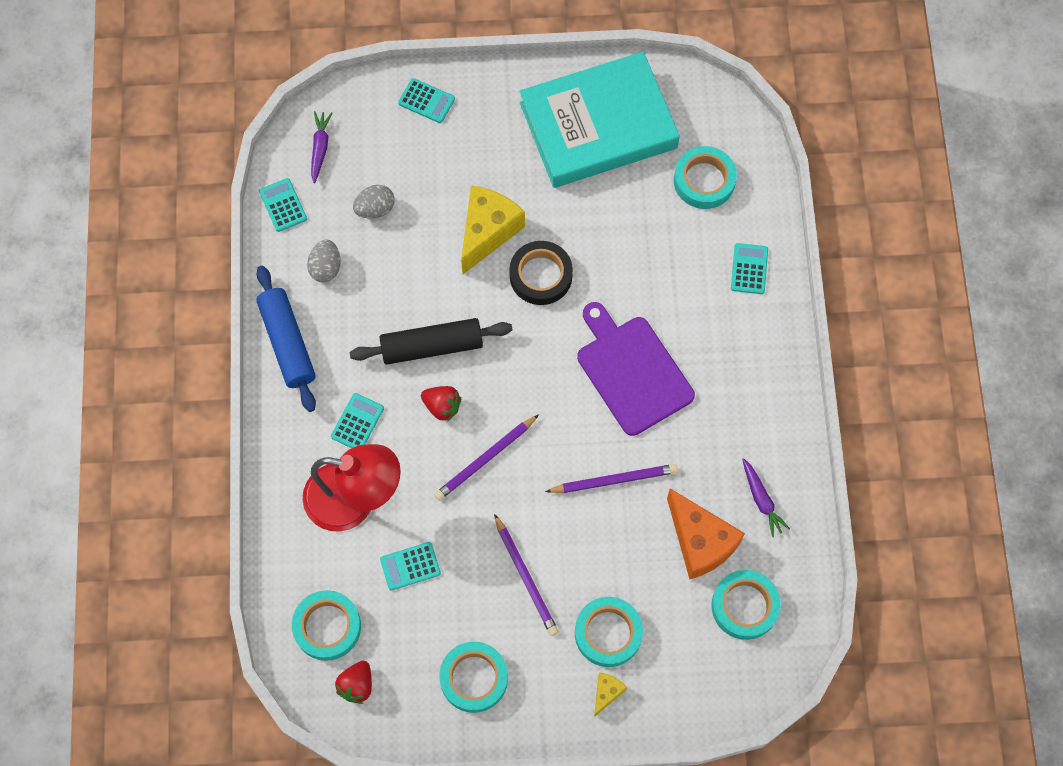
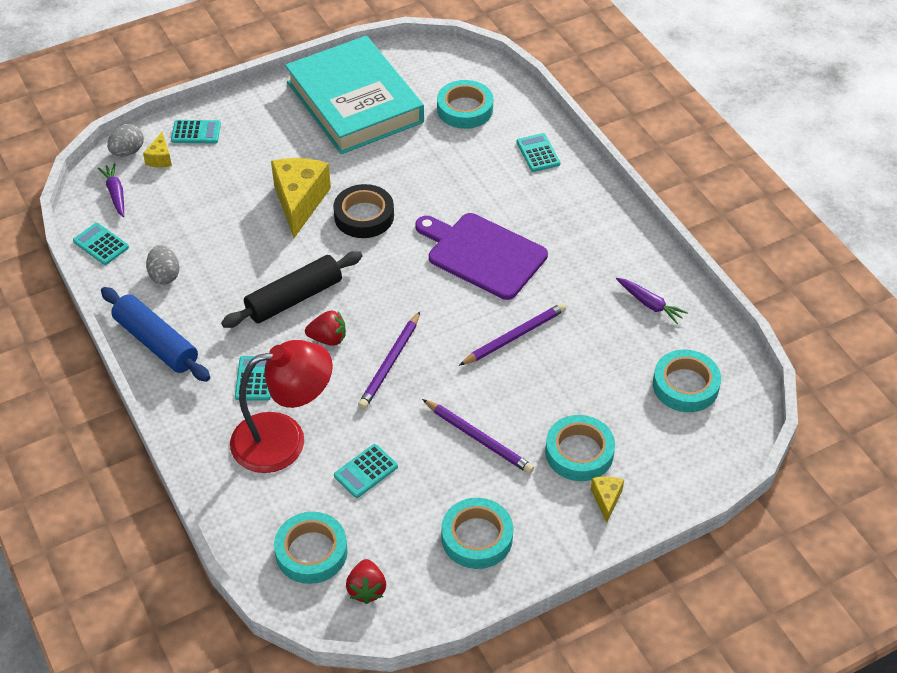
camera: 25 degrees left, 20 degrees down
(375, 209) = (189, 219): grey egg -> grey egg (128, 151)
(379, 120) = (160, 158): none -> yellow cheese
(598, 125) = (355, 102): turquoise book -> turquoise book turned 75 degrees counterclockwise
(700, 542) = (617, 353): orange cheese -> none

